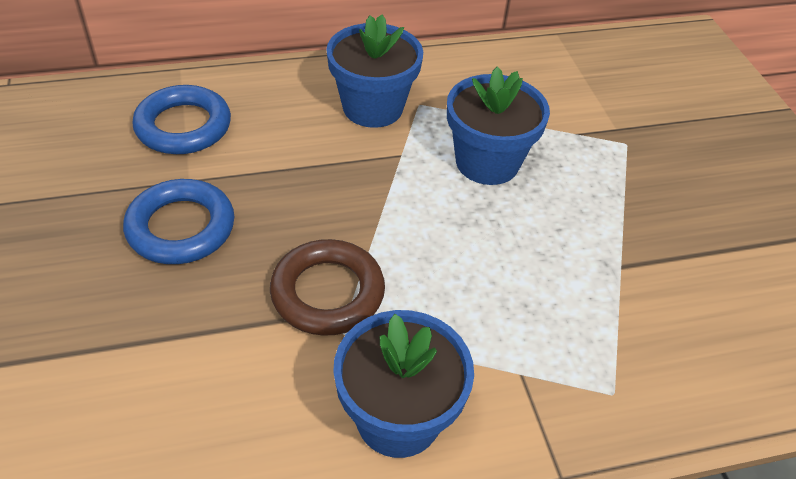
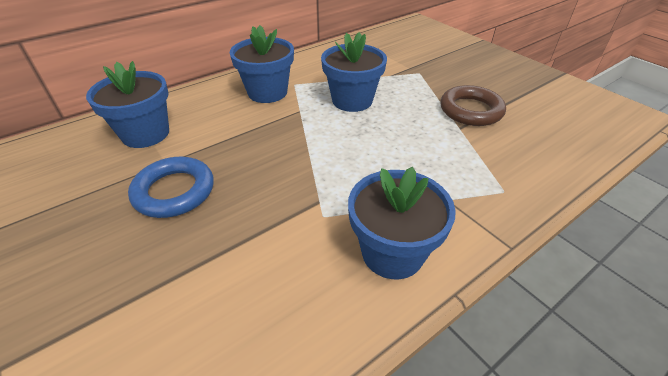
camera: 20 degrees left, 5 degrees down
(183, 126) = (145, 134): blue ring -> blue flower pot
(327, 293) = (300, 196): brown ring -> brown ring (471, 110)

